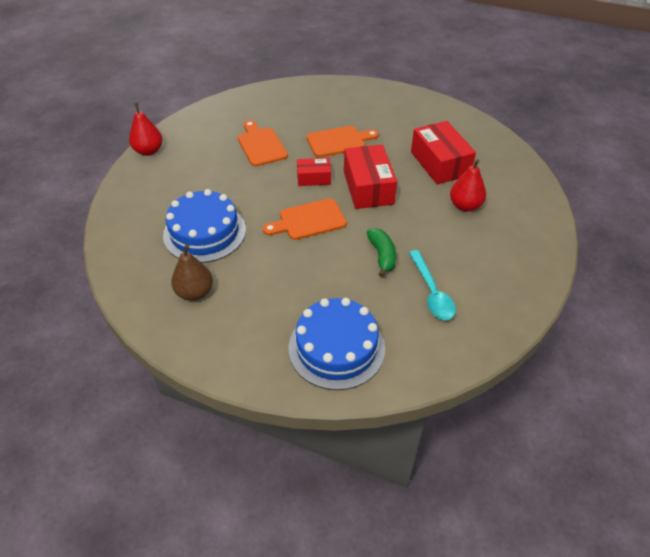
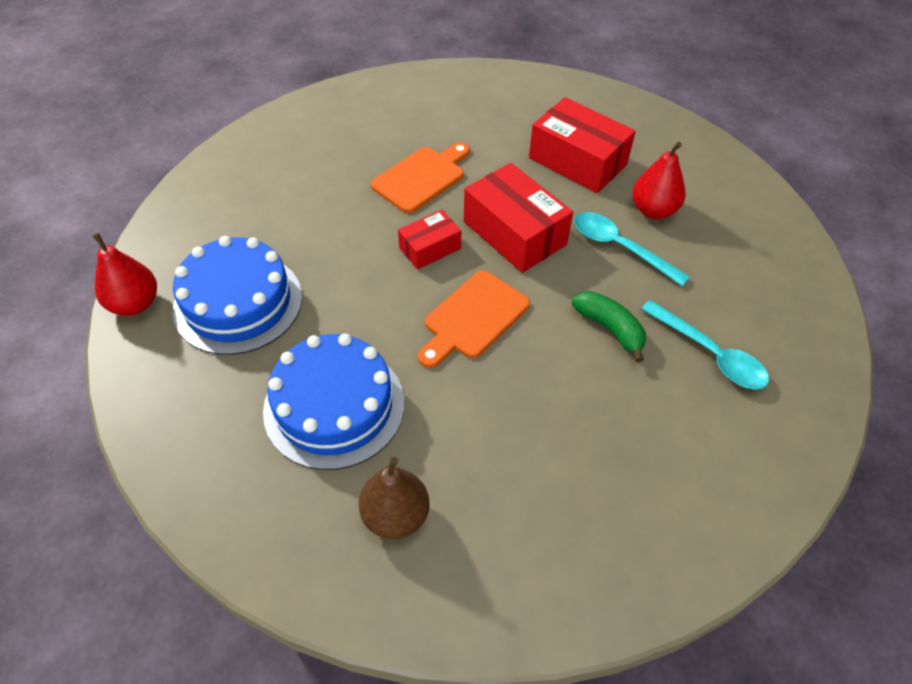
camera: 30 degrees left, 5 degrees up
(261, 145) = (313, 225): orange cutting board -> none
(336, 348) = (660, 499): blue cake -> blue cake (238, 303)
(425, 217) = (620, 247): none -> turquoise spoon

